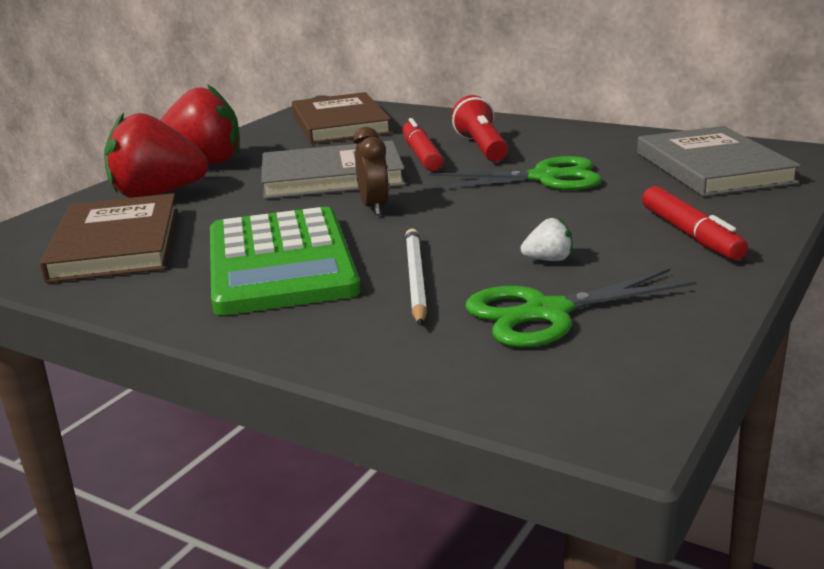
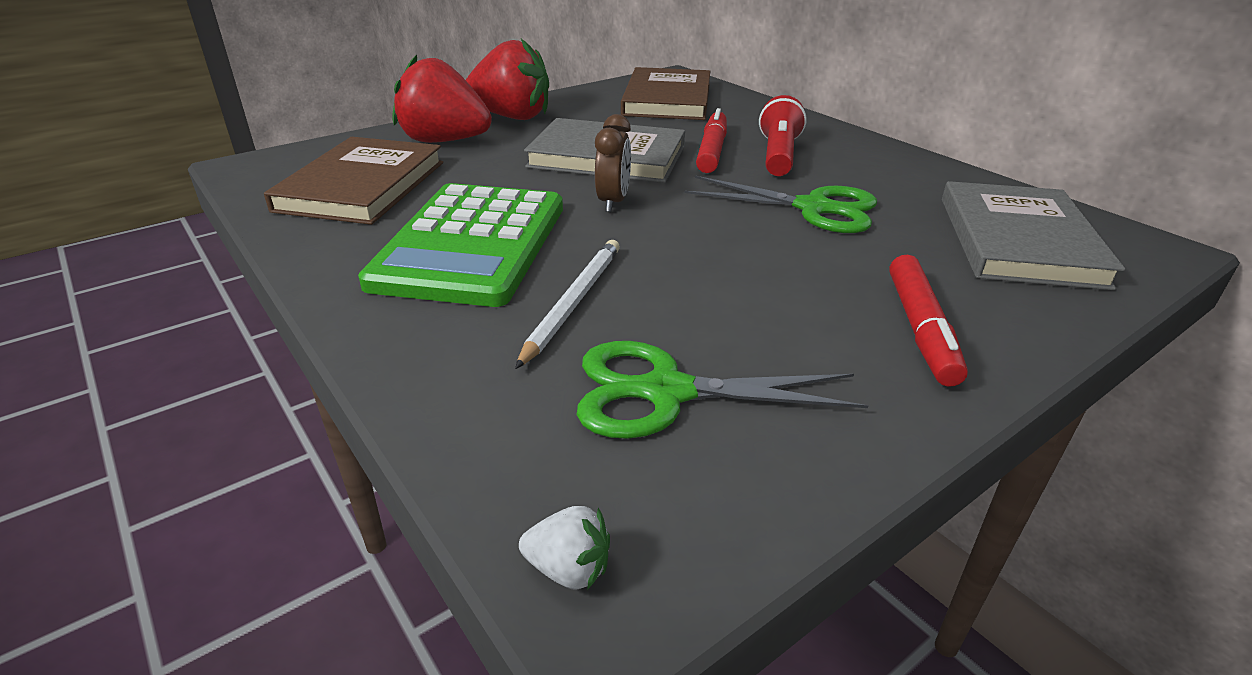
camera: 20 degrees right, 10 degrees up
(548, 260) = (729, 318): white strawberry -> white strawberry (569, 569)

